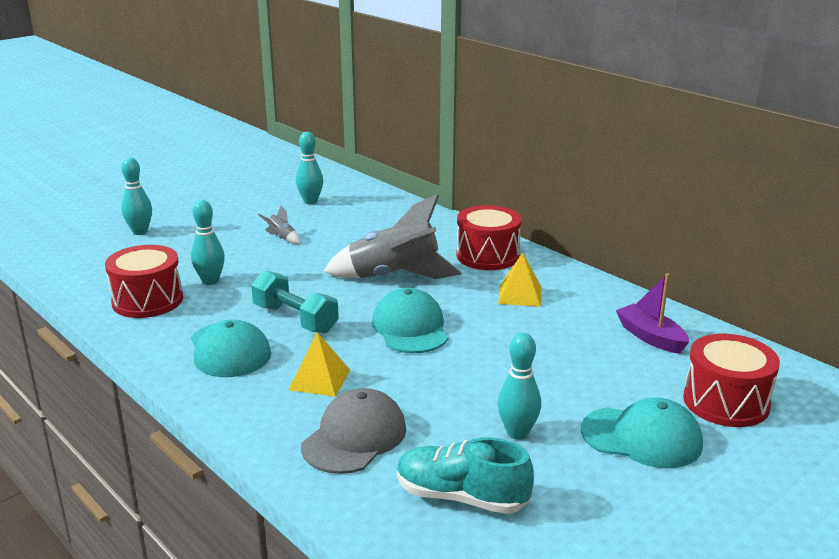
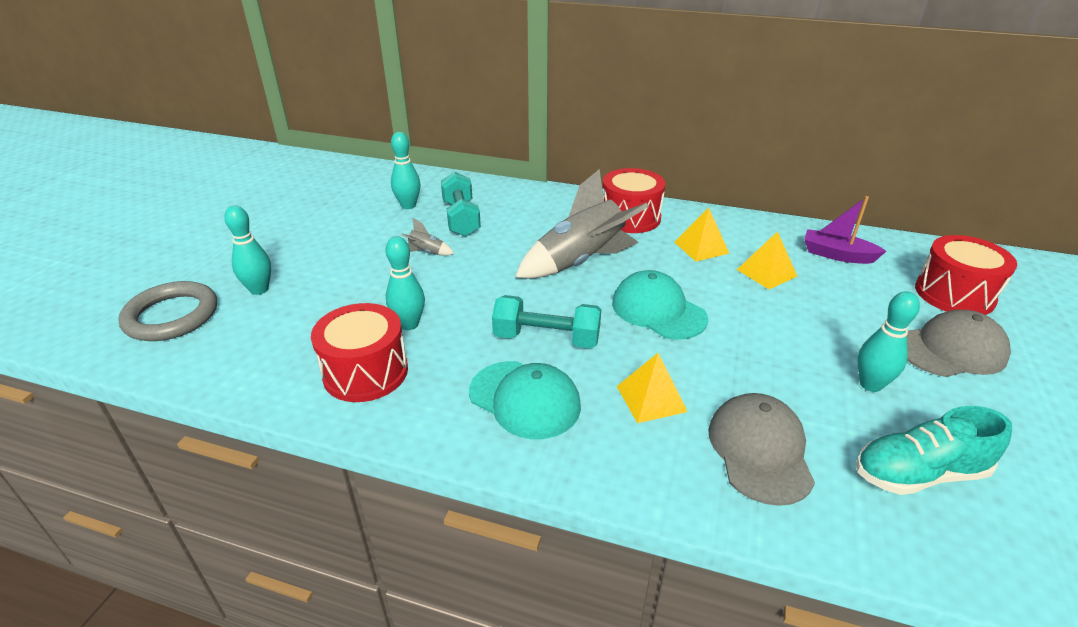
camera: 30 degrees left, 10 degrees up
(71, 233) = (171, 316): none -> grey ring
(340, 221) = (461, 218): none -> turquoise dumbbell
(553, 330) = (766, 273): none -> yellow pyramid
(642, 437) = (950, 350): turquoise cap -> grey cap

